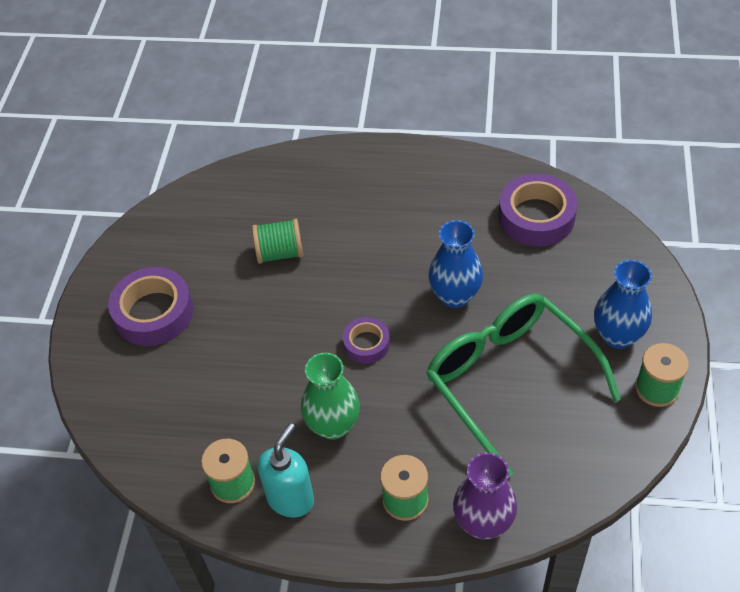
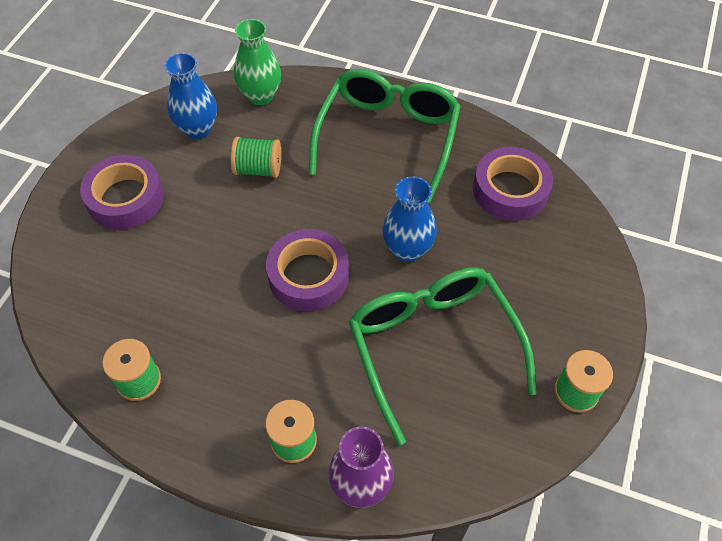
camera: 10 degrees right, 5 degrees up
(291, 498) = (186, 410): turquoise soap dispenser -> none
(333, 425) = (250, 348): green vase -> green vase (260, 96)
(366, 344) = (308, 276): purple tape -> purple tape, size x1.77
(399, 192) = (388, 137): none -> green glasses
(617, 336) = (553, 328): blue vase -> blue vase (198, 129)

